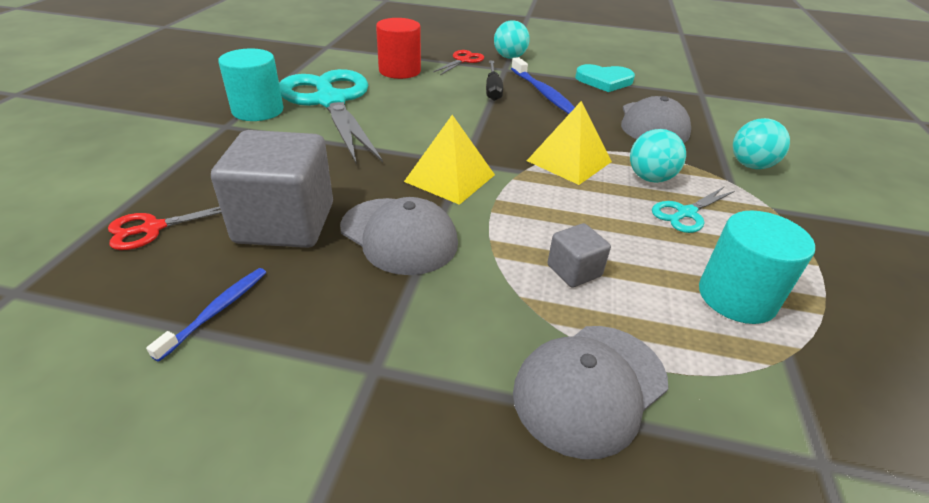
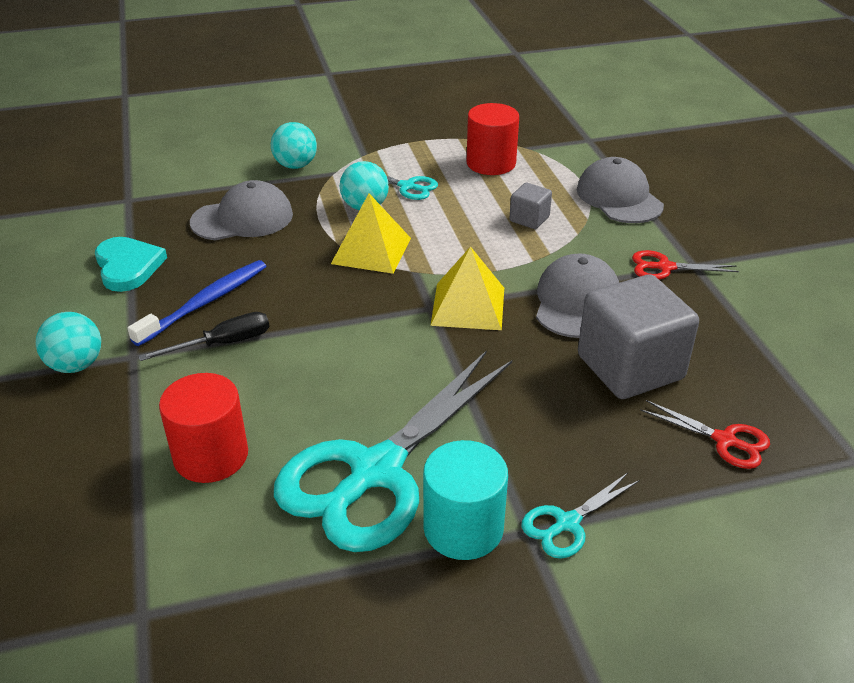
camera: 115 degrees left, 0 degrees up
(209, 138) = (567, 523): none -> turquoise scissors
(216, 311) = (739, 345): blue toothbrush -> none
(463, 60) = (120, 407): red scissors -> red scissors (665, 267)
(590, 387) = (619, 197): grey cap -> grey cap turned 135 degrees counterclockwise
(736, 297) = (491, 163): turquoise cylinder -> red cylinder

